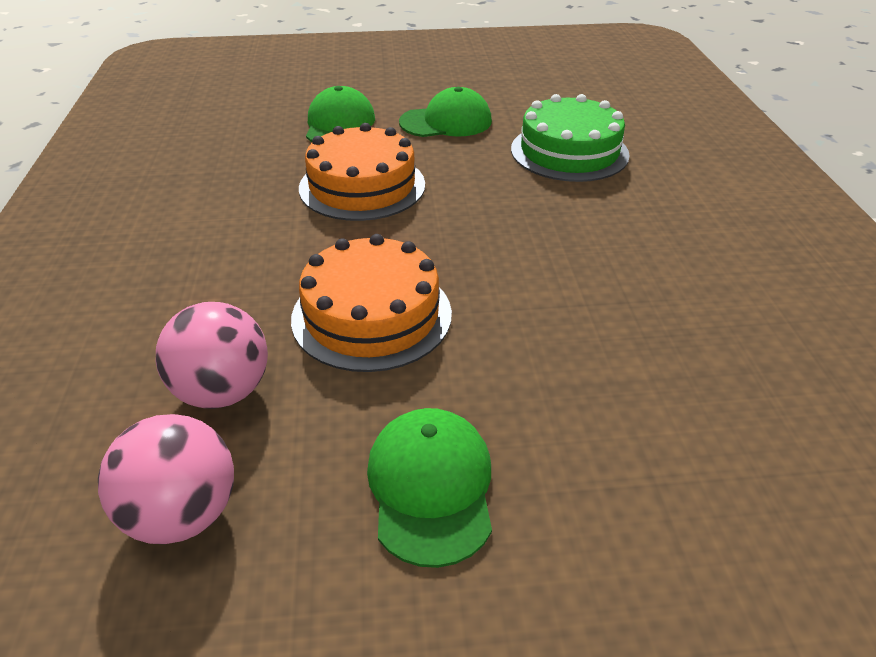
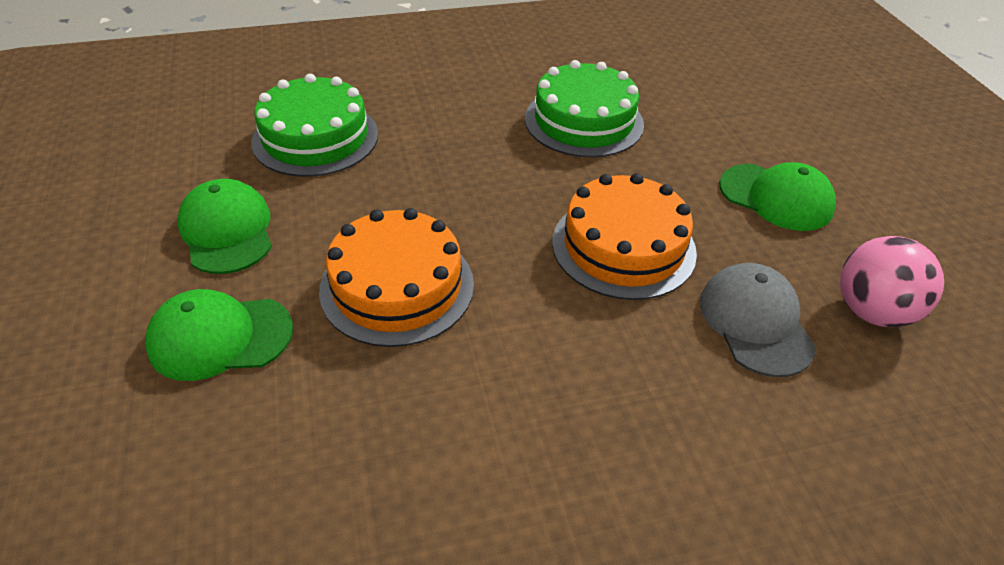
camera: 100 degrees left, 5 degrees up
(223, 391) = (755, 322): pink ball -> grey cap
(431, 487) = (776, 197): green cap -> green cap turned 135 degrees counterclockwise
(617, 322) = (584, 121): none -> green cake

